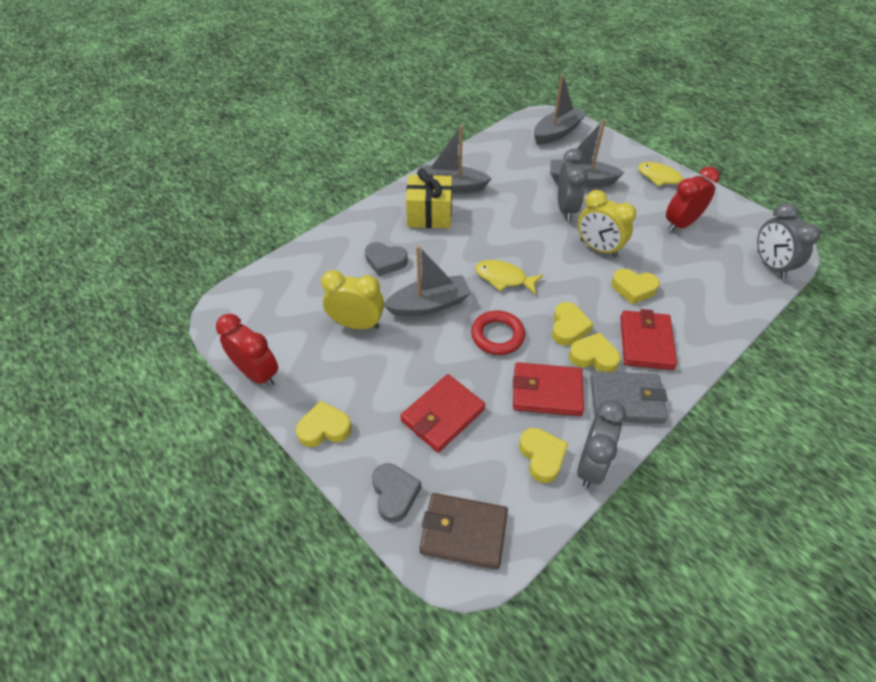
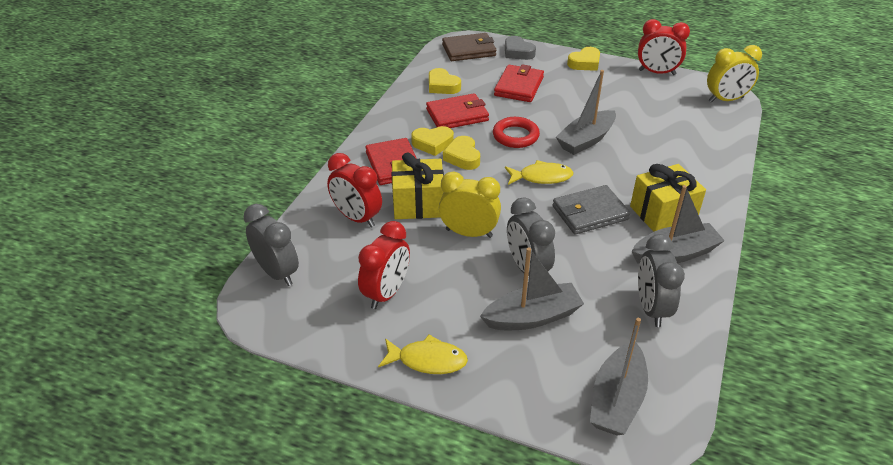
camera: 155 degrees right, 10 degrees down
(357, 324) = (626, 113): yellow clock -> yellow clock (726, 100)
(385, 261) = (655, 159): grey heart -> none
(591, 465) = (409, 90): grey clock -> grey clock (651, 308)
(626, 399) = (398, 126): grey wallet -> grey wallet (590, 213)
(633, 288) = (418, 204): yellow heart -> yellow gift
(695, 293) = (357, 218): none -> red clock

